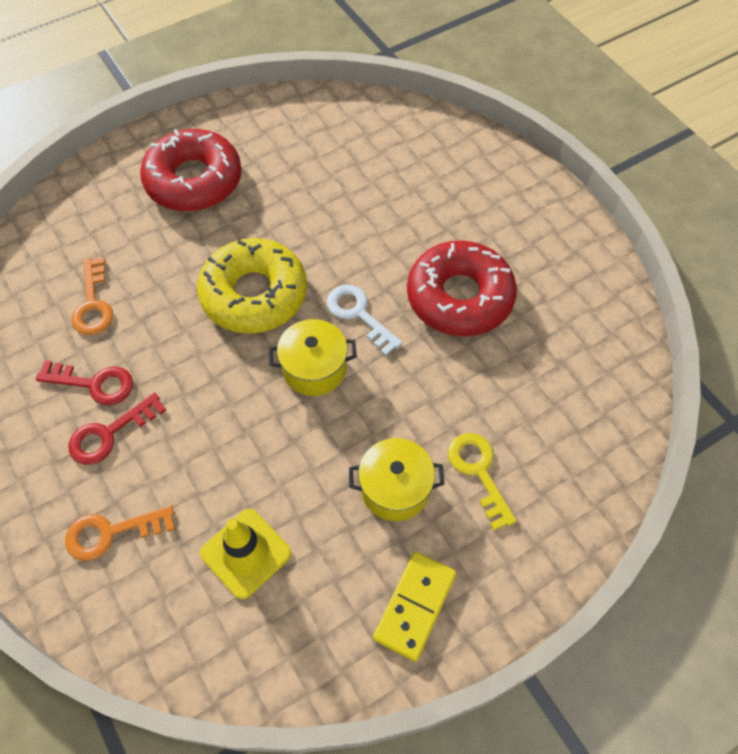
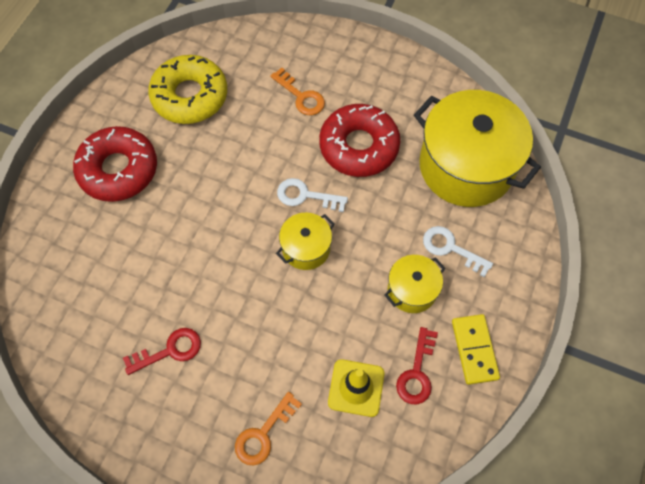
camera: 35 degrees left, 5 degrees up
(93, 304) = (121, 299): orange key -> orange key (301, 96)
(109, 434) = (208, 375): red key -> red key (417, 372)
(254, 294) = (227, 224): yellow donut -> yellow donut (190, 96)
(478, 472) = (451, 248): yellow key -> white key
(571, 391) = (466, 166): none -> yellow pot

